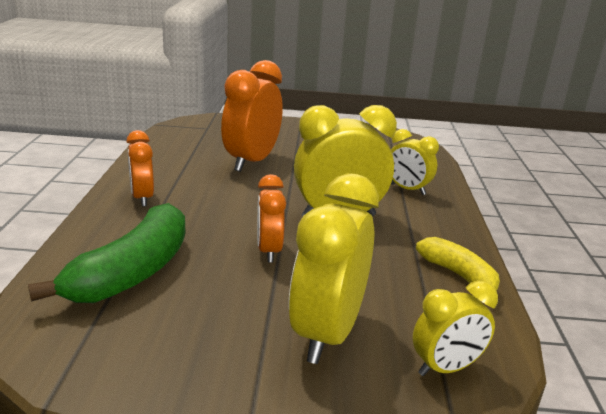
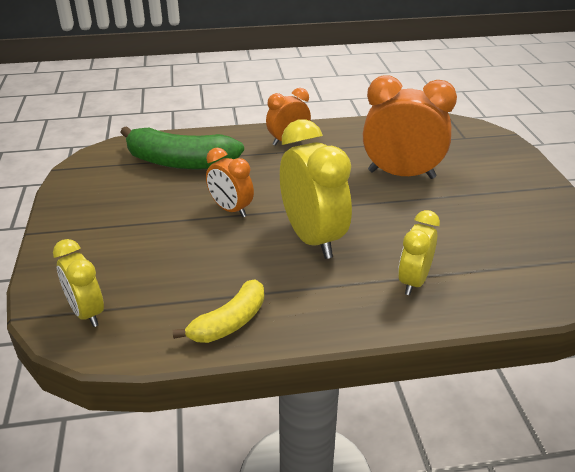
camera: 80 degrees right, 10 degrees up
(269, 251) = (230, 210): orange clock -> orange clock turned 120 degrees counterclockwise
(327, 333) = (123, 251): yellow clock -> none

